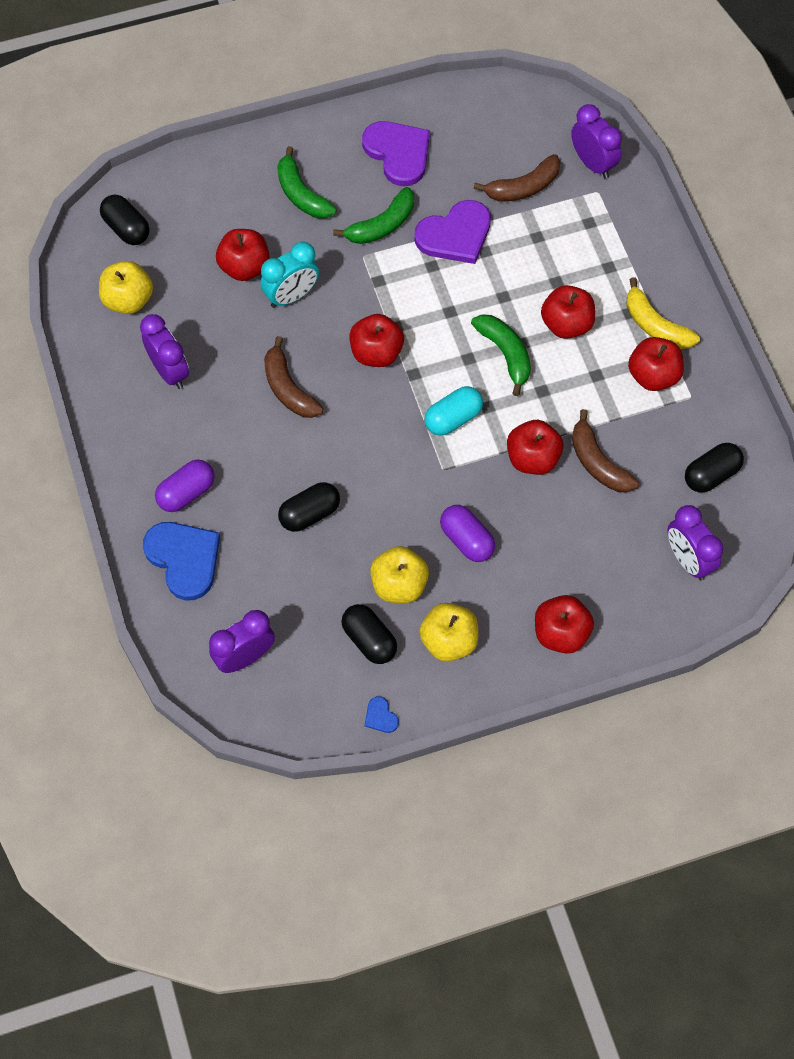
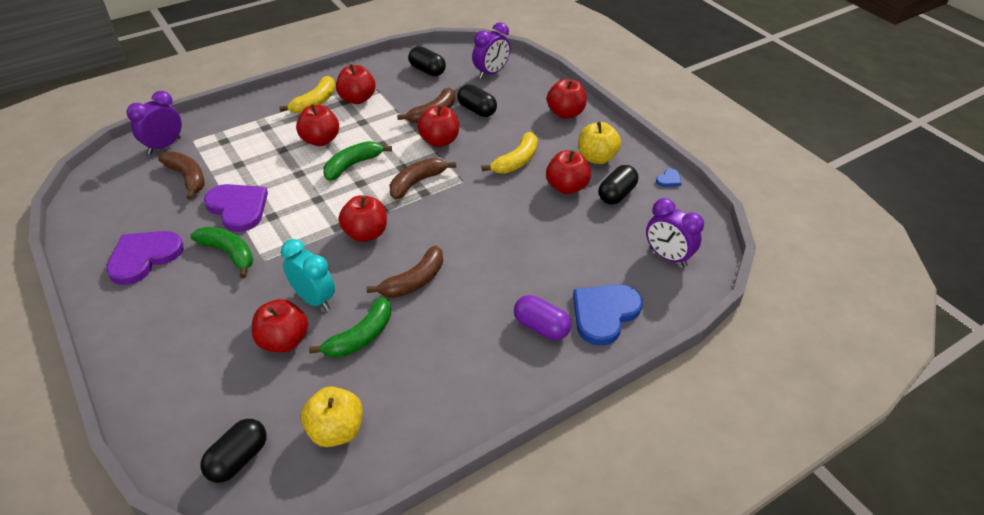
camera: 105 degrees left, 20 degrees down
(169, 371) = (416, 372): purple clock -> none
(301, 194) = (191, 316): green banana -> green banana (360, 337)
(310, 514) = (529, 244): black capsule -> black capsule (477, 110)
(399, 585) = (566, 187): yellow apple -> red apple
(453, 418) = (417, 182): turquoise capsule -> brown banana
(466, 540) = (516, 161): purple capsule -> yellow banana

